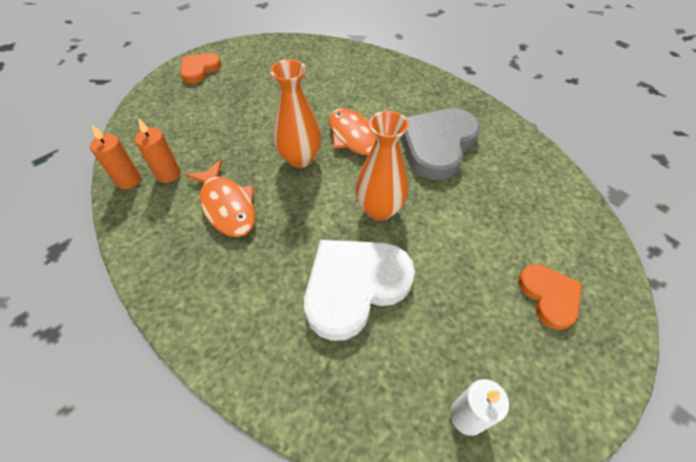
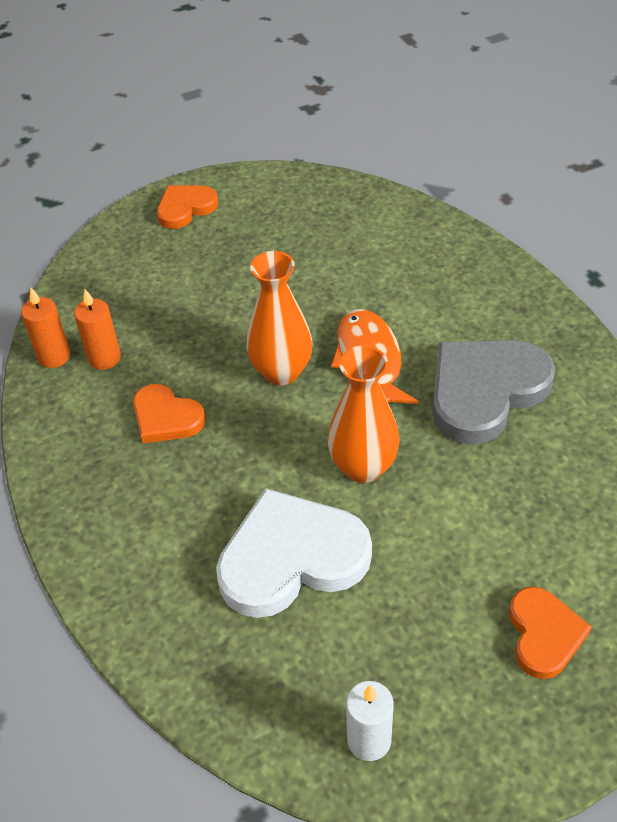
camera: 20 degrees right, 5 degrees down
(227, 206) = (166, 417): orange fish -> orange heart

